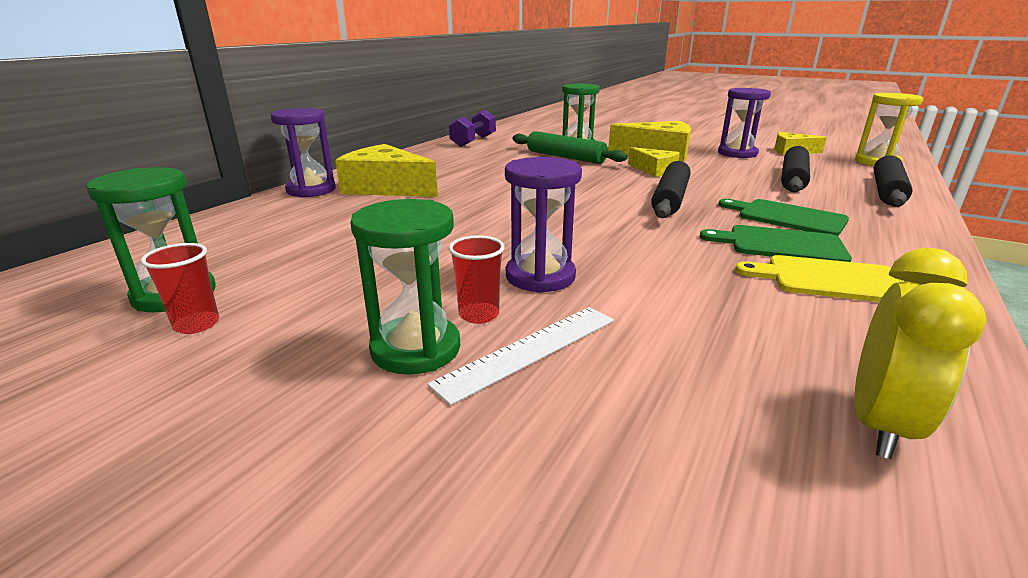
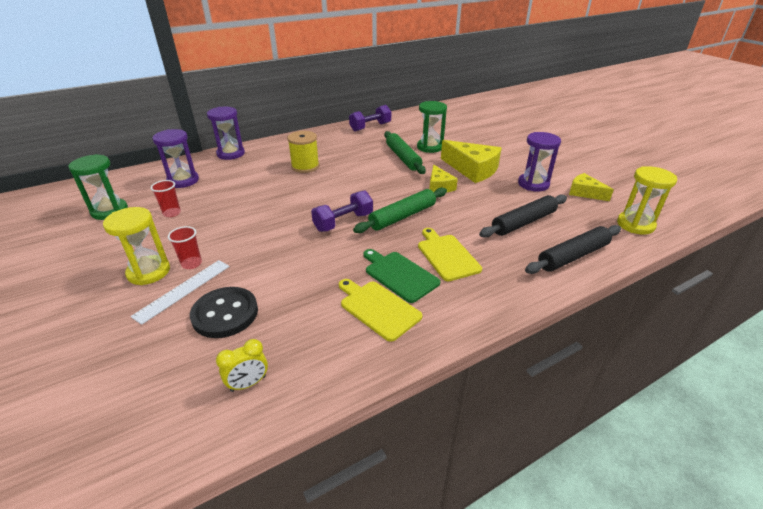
camera: 30 degrees right, 10 degrees up
(196, 324) = (100, 230): red cup -> red cup (172, 213)
(386, 188) = (266, 161): yellow cheese -> none
(416, 349) = (149, 272): green hourglass -> yellow hourglass
(455, 182) = (305, 166): none -> yellow spool
(529, 350) = (183, 290): white ruler -> white ruler turned 45 degrees counterclockwise
(540, 276) = (246, 251): purple hourglass -> purple hourglass (183, 181)
(613, 218) = (343, 222): none -> purple dumbbell
(659, 354) = (225, 314): none -> black button
(670, 199) = (402, 216): black rolling pin -> green rolling pin
(787, 217) = (447, 255): green cutting board -> yellow cutting board
(879, 425) = (248, 383): yellow clock -> yellow clock, size x0.64

